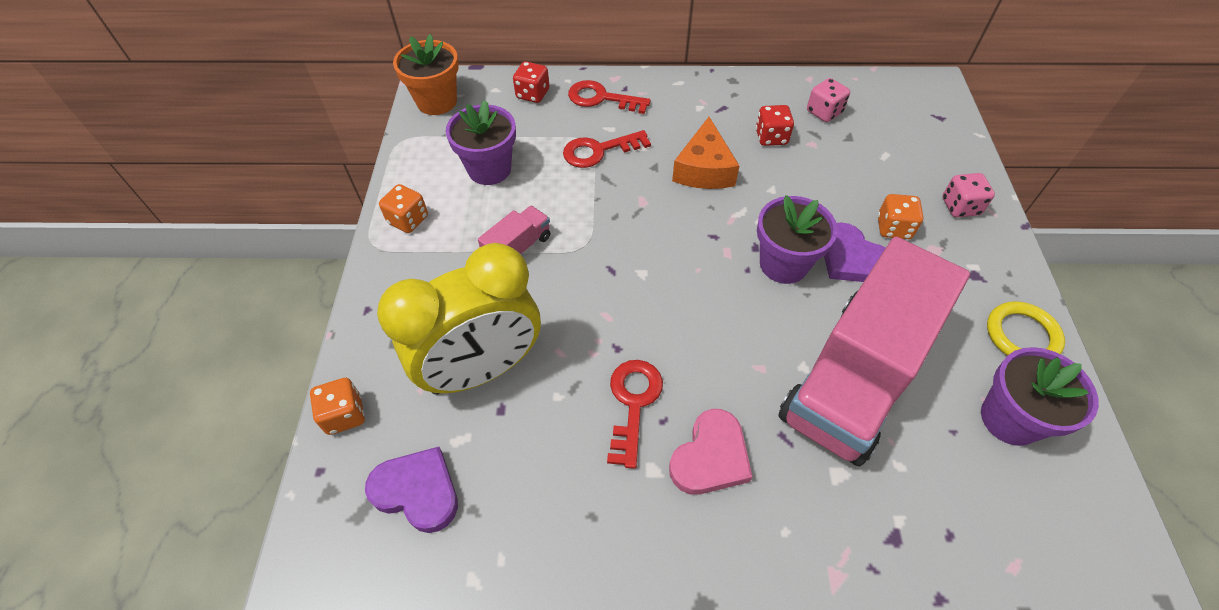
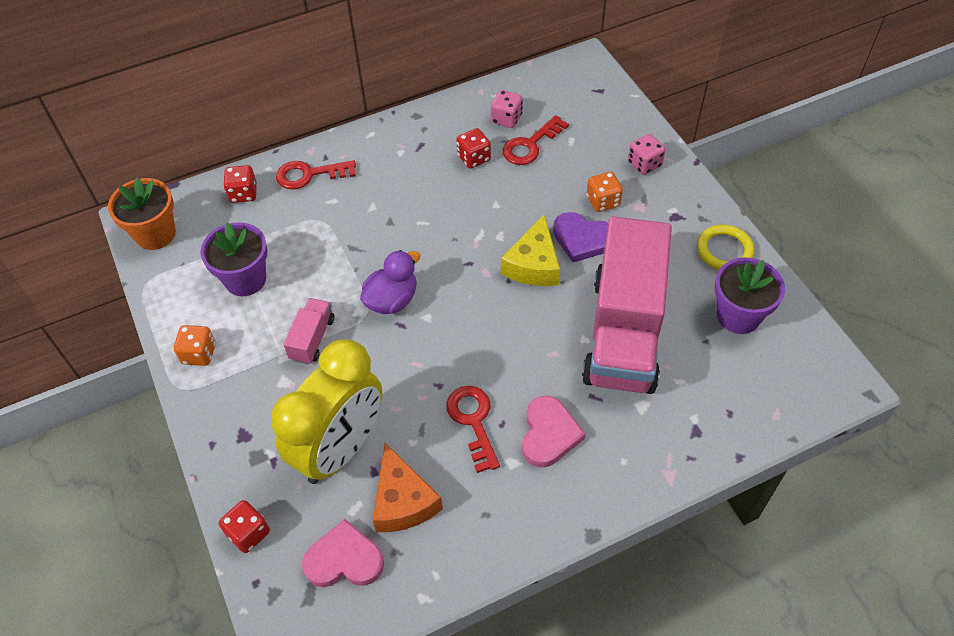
camera: 25 degrees left, 0 degrees up
(344, 415) = (248, 533): orange dice -> red dice
(417, 491) = (344, 559): purple heart -> pink heart
(599, 151) = (334, 225): red key -> red key (530, 145)
(616, 242) = (392, 300): none -> purple duck
(704, 169) = (432, 208): orange cheese -> orange cheese (403, 501)
(783, 264) = (533, 264): purple flower pot -> yellow cheese

